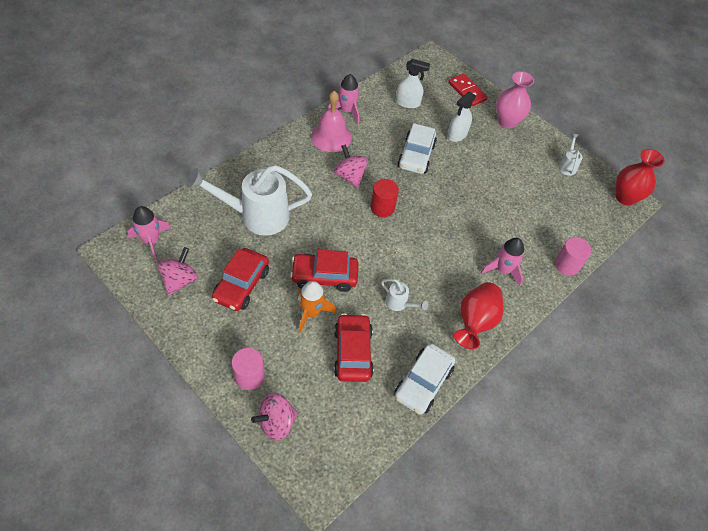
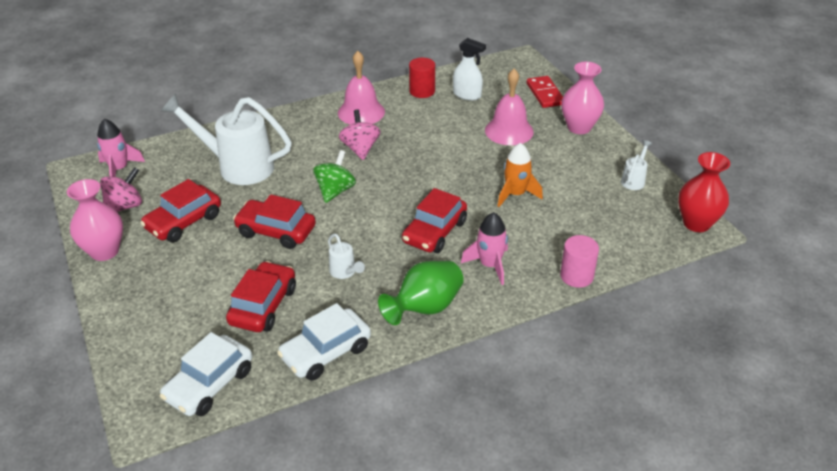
camera: 25 degrees right, 15 degrees down
(189, 332) = (104, 251): none -> pink vase
(249, 376) = (139, 302): pink cylinder -> none
(276, 422) = (140, 350): pink spinning top -> none
(311, 313) = (241, 260): orange rocket -> orange rocket (515, 194)
(347, 111) = (393, 93): pink rocket -> none
(351, 224) = (335, 191): none -> green spinning top
(382, 207) = (380, 182): red cylinder -> red cylinder (422, 91)
(416, 156) = (448, 142): white car -> white car (209, 384)
(448, 248) = (434, 232): none -> red car
(457, 135) = (509, 131): white spray bottle -> pink bell
(475, 322) = (425, 308): red vase -> green vase

